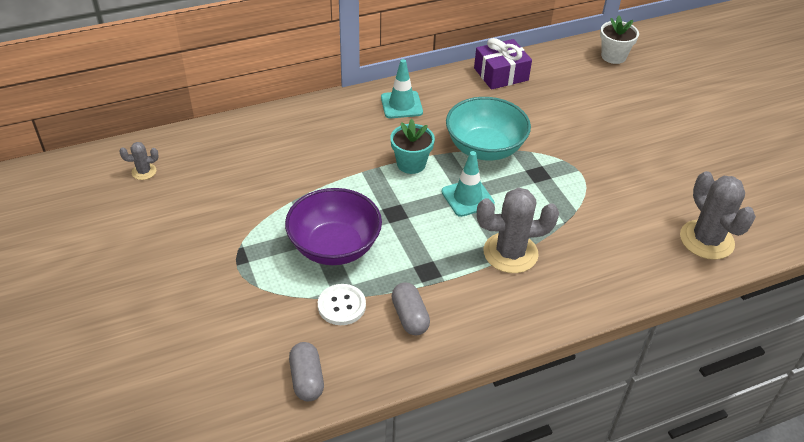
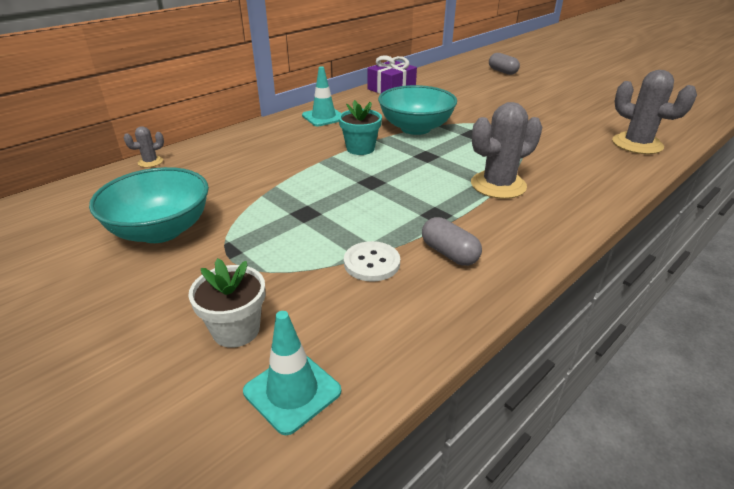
camera: 20 degrees left, 10 degrees down
(144, 172) = (80, 207): grey cactus -> grey cactus (150, 162)
(196, 218) = (161, 230): none -> turquoise bowl
(307, 379) = (381, 342): grey capsule -> grey capsule (502, 71)
(334, 247) = (330, 218): purple bowl -> none
(467, 198) = (428, 159): turquoise traffic cone -> turquoise traffic cone (292, 391)
(613, 56) = (465, 69): white flower pot -> white flower pot (236, 330)

